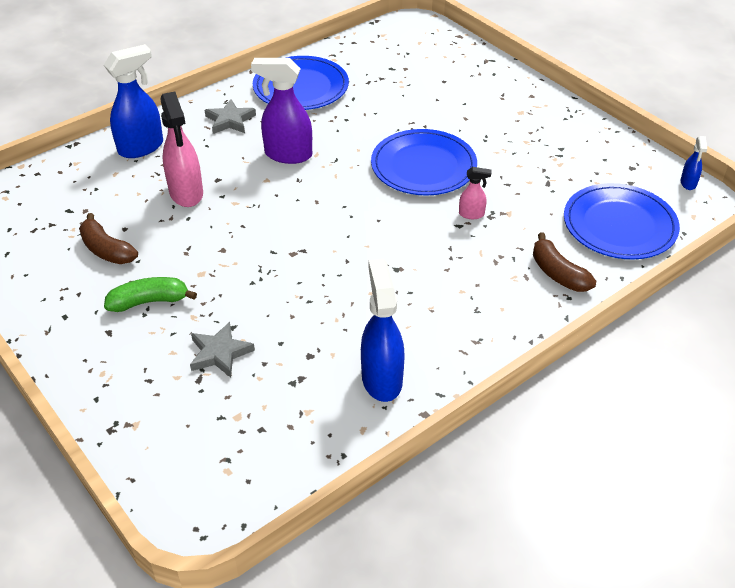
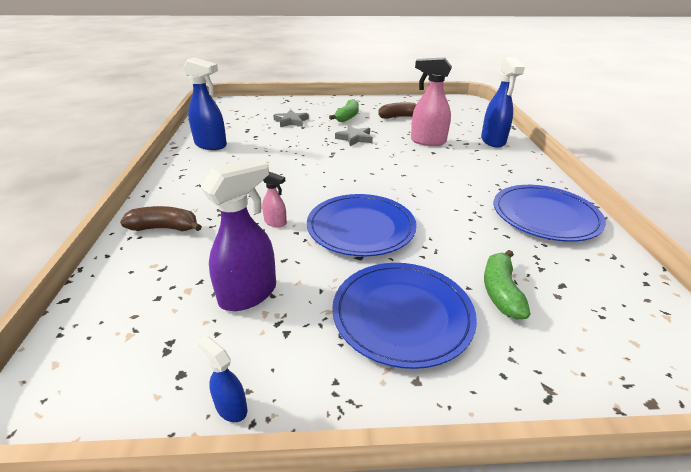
camera: 125 degrees right, 10 degrees down
(230, 120) = (507, 173): grey star -> grey star (355, 138)
(287, 155) = (439, 180): purple spray bottle -> purple spray bottle (249, 294)
(427, 87) = (501, 292): none -> green banana
(471, 214) = (275, 222): pink spray bottle -> pink spray bottle turned 105 degrees counterclockwise
(619, 225) = (141, 294): blue plate -> blue plate (402, 315)
(688, 183) = (83, 411): blue spray bottle -> blue spray bottle (231, 407)

